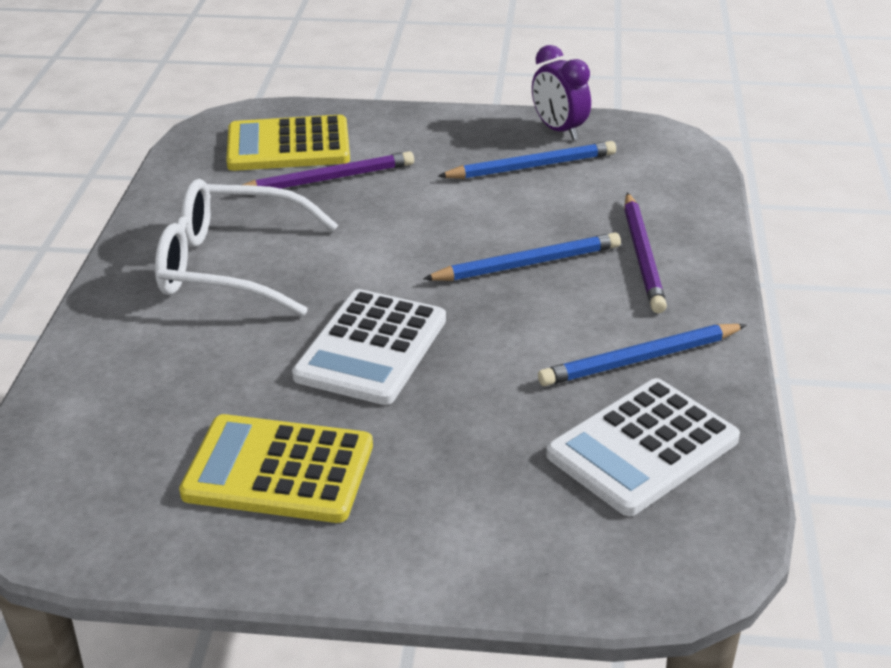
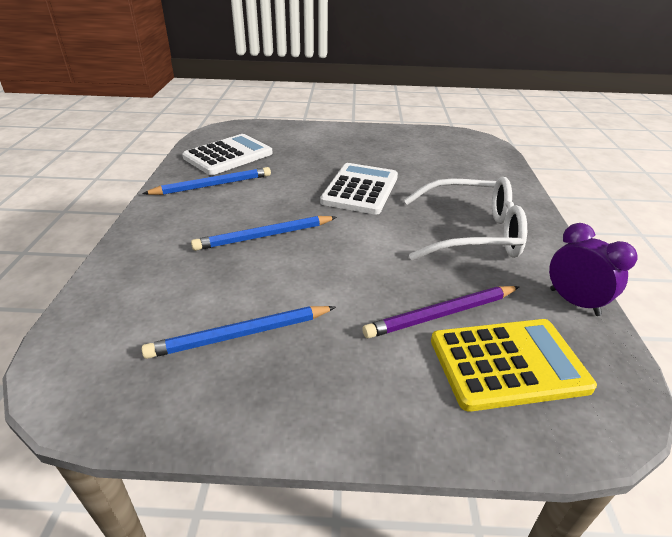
camera: 175 degrees right, 0 degrees up
(278, 470) = (387, 149): yellow calculator -> none
(559, 130) = (192, 400): purple clock -> purple clock (574, 302)
(642, 256) = (178, 242): purple pencil -> none

